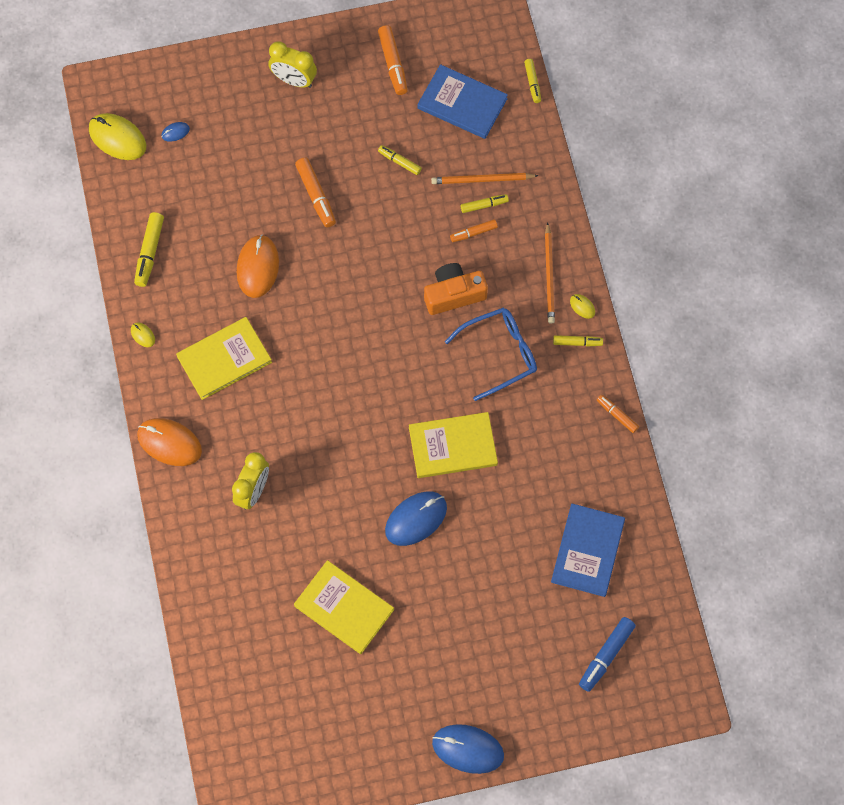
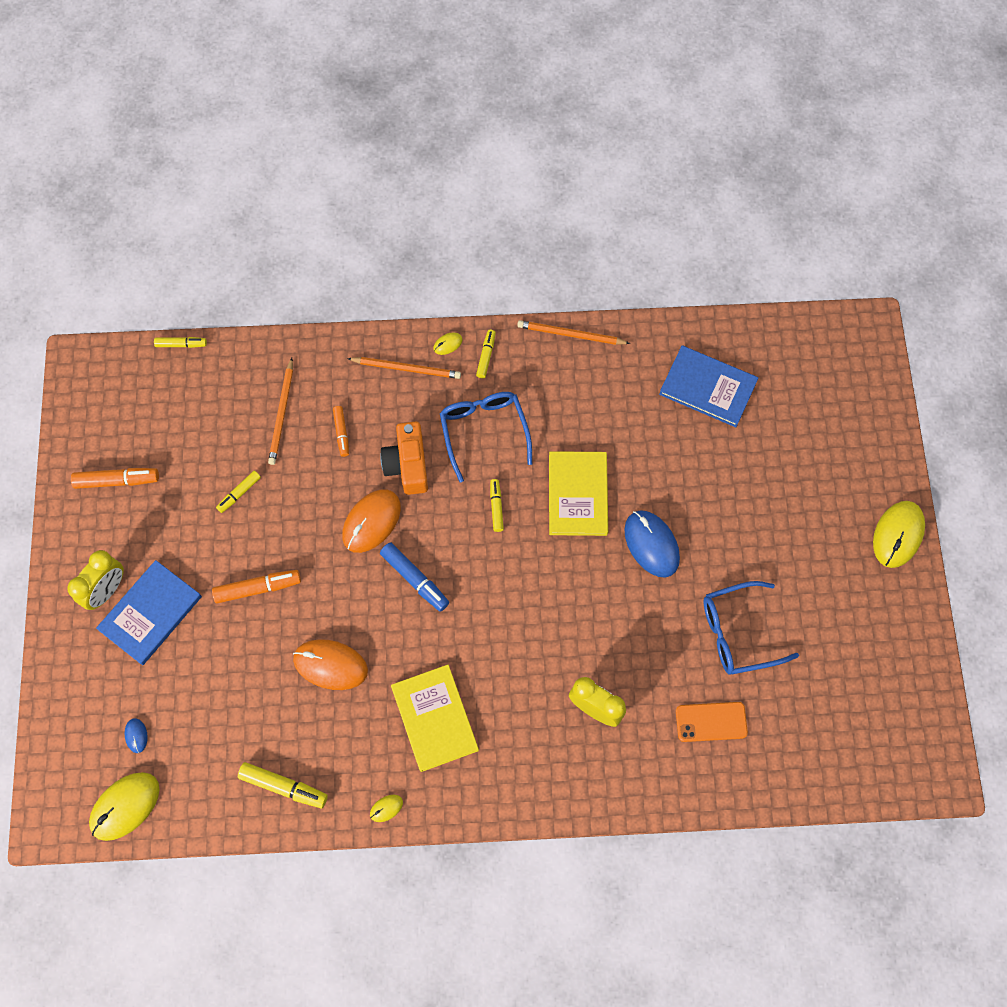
camera: 80 degrees left, 0 degrees up
(169, 443) = (523, 794): orange mouse -> orange mouse (371, 522)
(256, 593) = (711, 722): none -> orange phone
(344, 608) = (738, 632): yellow book -> blue glasses
(462, 103) = (186, 418): blue book -> blue book (150, 613)
(468, 749) = (898, 535): blue mouse -> yellow mouse
(484, 205) = (312, 417): yellow marker -> yellow marker (496, 507)
(606, 655) = (816, 391): blue marker -> blue marker (415, 579)
(617, 415) = (570, 334): orange marker -> orange pencil

